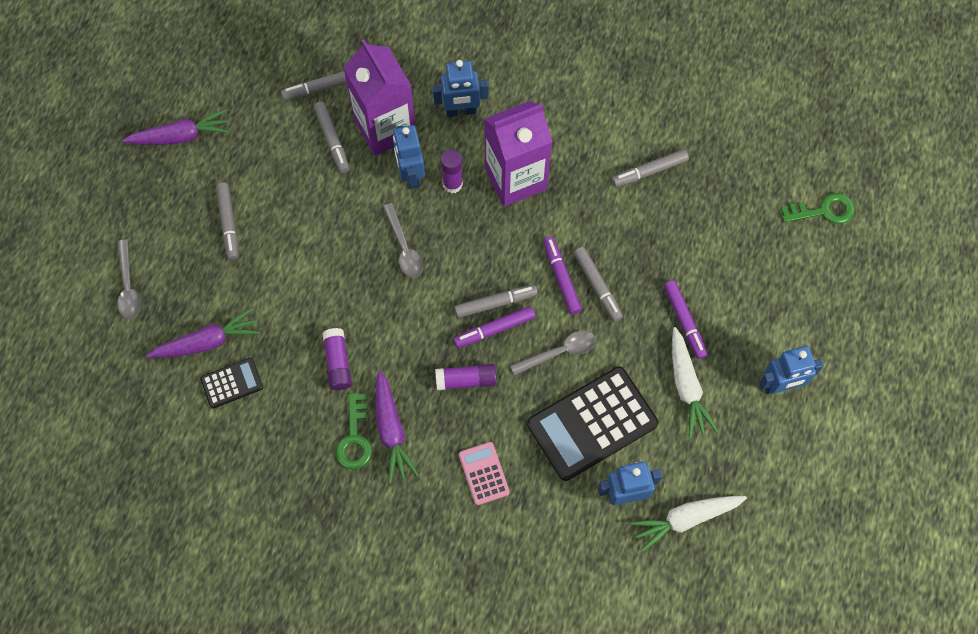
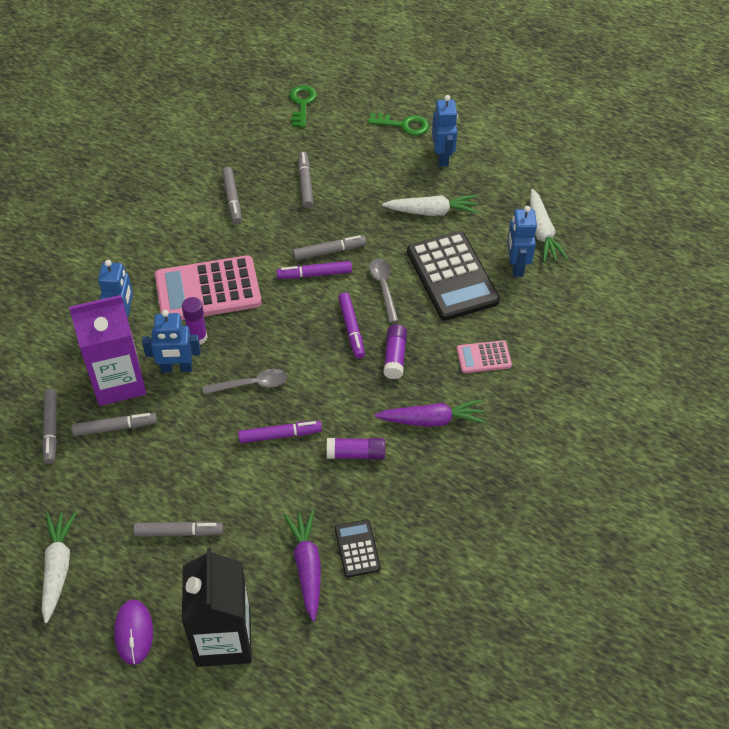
camera: 80 degrees left, 15 degrees down
(127, 213) = (134, 632): none -> purple mouse
(128, 286) = (223, 639): grey spoon -> black carton
(181, 136) = (58, 568): purple carrot -> white carrot
(354, 438) = (434, 450): green key -> green key (403, 125)
(495, 303) = (326, 324): grey marker -> grey marker (305, 183)
(515, 178) = (208, 290): purple carton -> pink calculator
(684, 321) = (375, 202): purple marker -> purple marker (280, 435)

